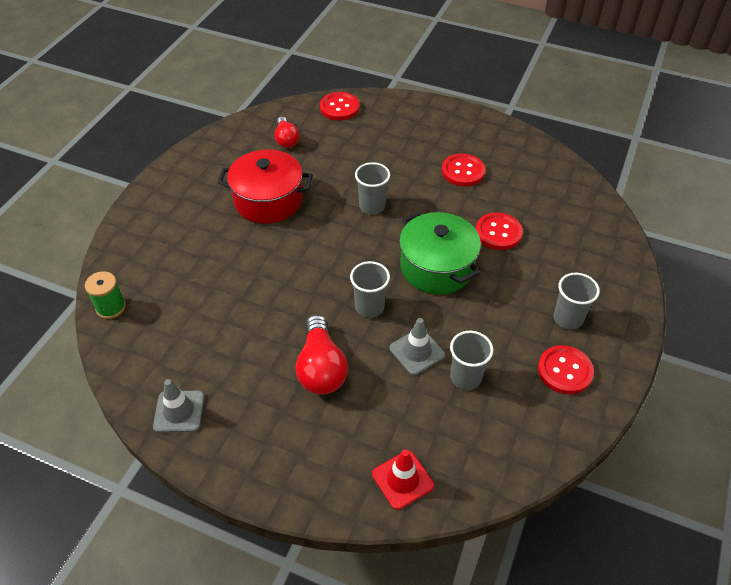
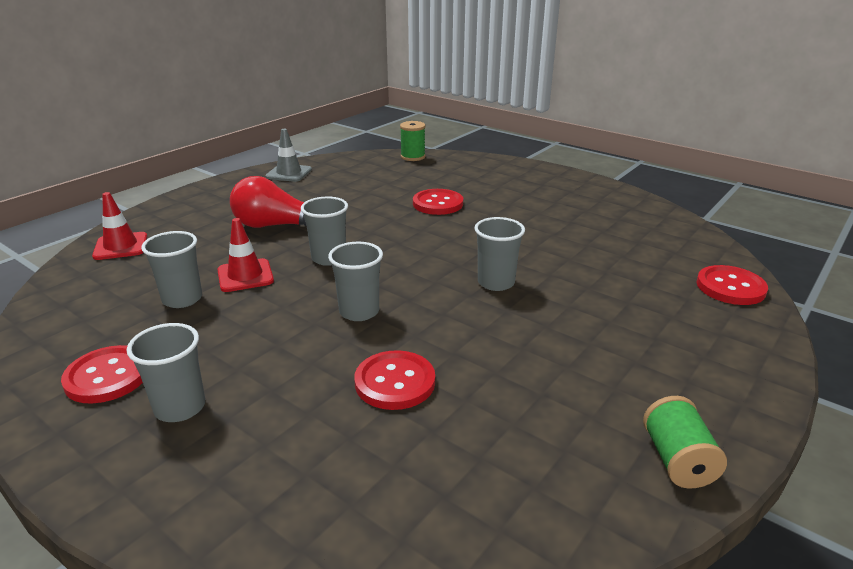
camera: 105 degrees right, 20 degrees down
(268, 200) = (526, 222): red pot -> none
(286, 140) = (644, 242): red light bulb -> none
(417, 351) = (245, 276): grey traffic cone -> red traffic cone
(437, 267) = (359, 311): green pot -> grey cup
(463, 171) = (558, 378): red button -> red button (438, 204)
(501, 134) = (677, 460): none -> green spool

